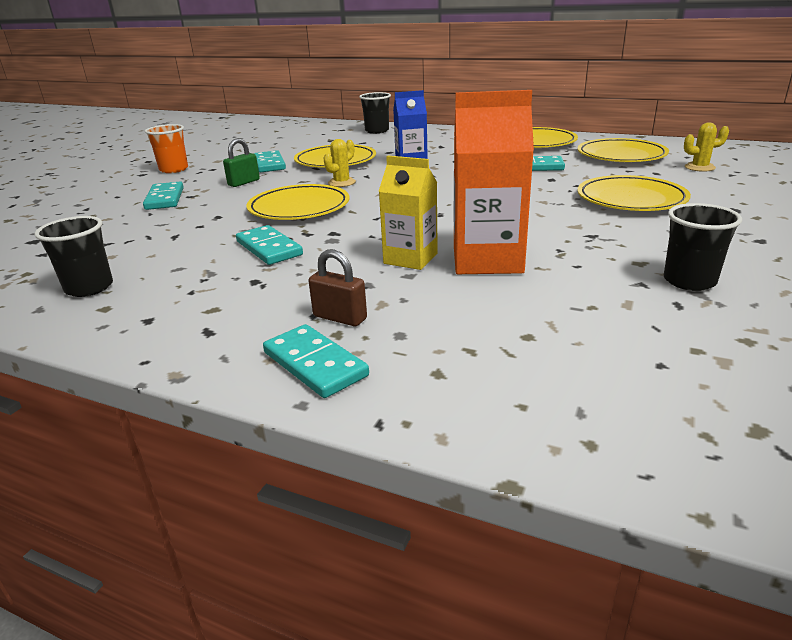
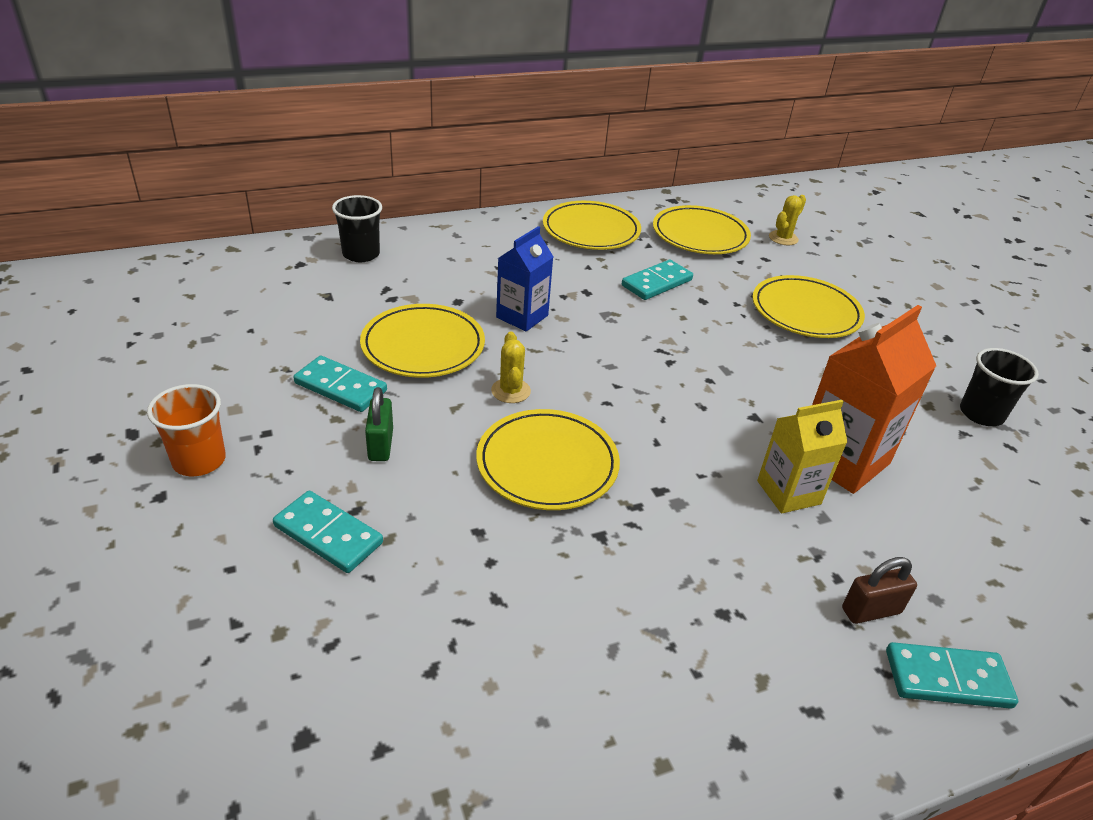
camera: 50 degrees left, 10 degrees up
(89, 288) = (581, 752): black cup -> none
(269, 248) = (644, 554): turquoise domino -> none

